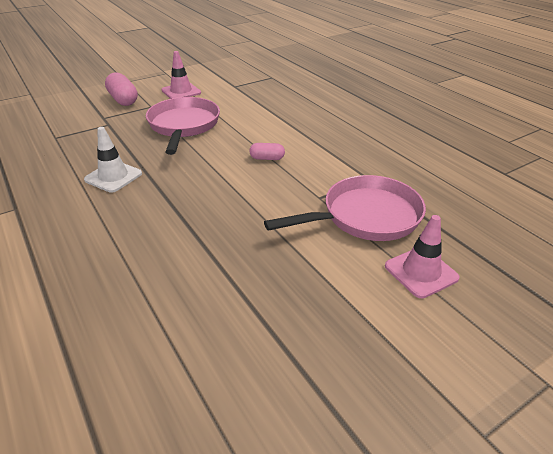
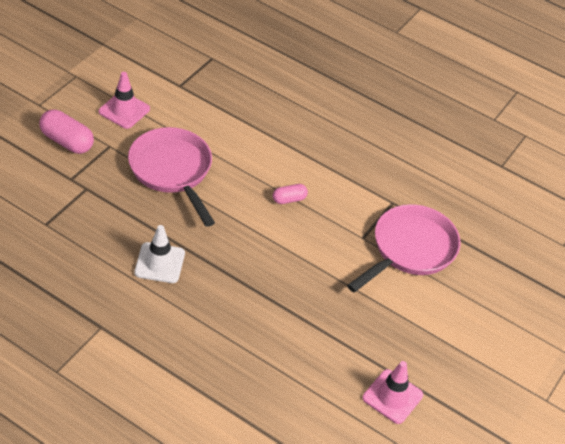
camera: 30 degrees left, 10 degrees up
(421, 272) = (472, 294): pink traffic cone -> pink traffic cone (392, 396)

